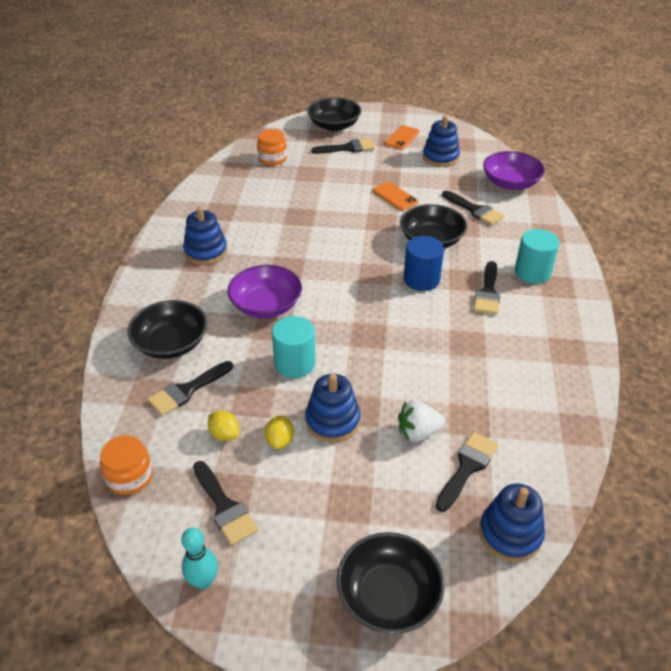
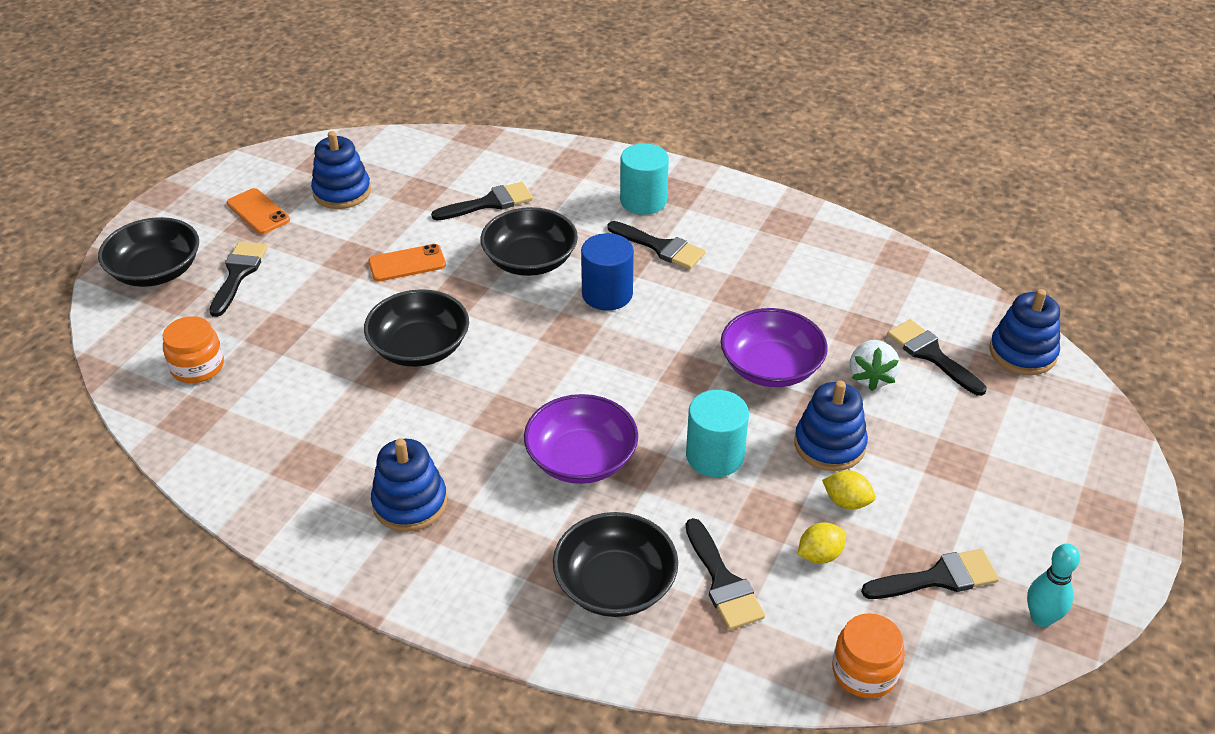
camera: 70 degrees left, 0 degrees up
(388, 596) = (1081, 464): black bowl -> black bowl (419, 347)
(510, 183) = (451, 154): purple bowl -> purple bowl (771, 367)

